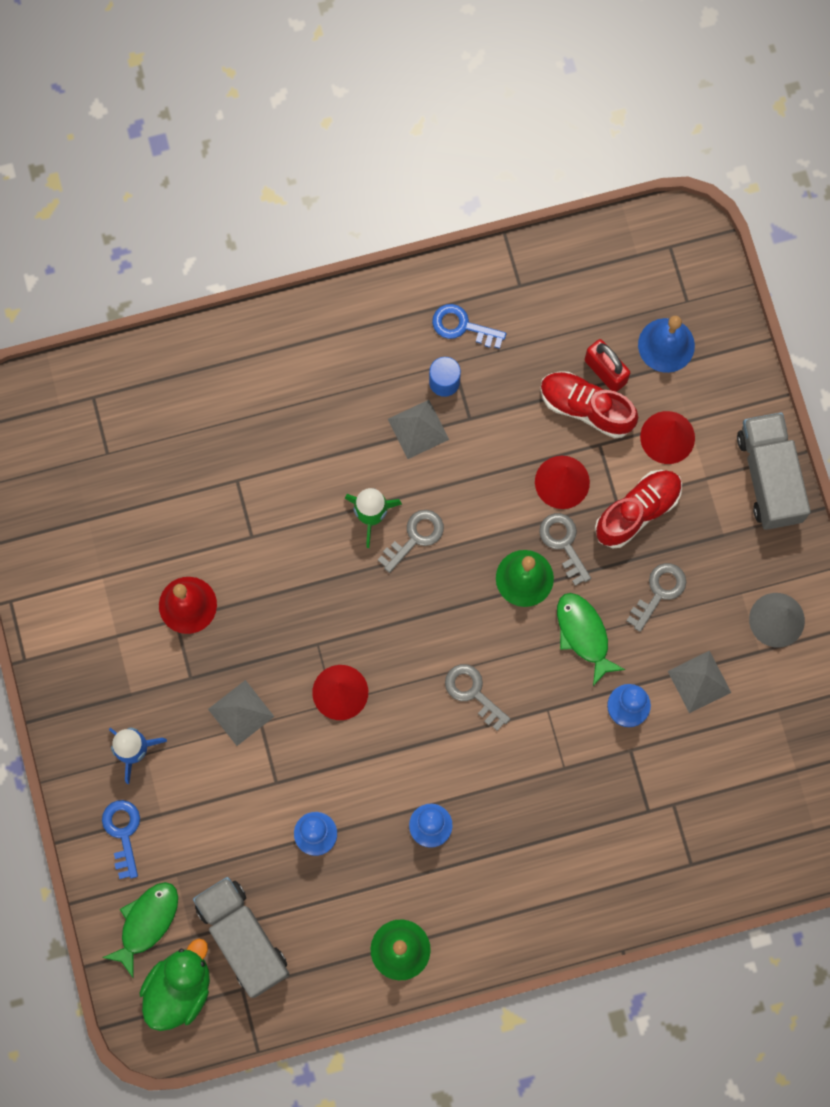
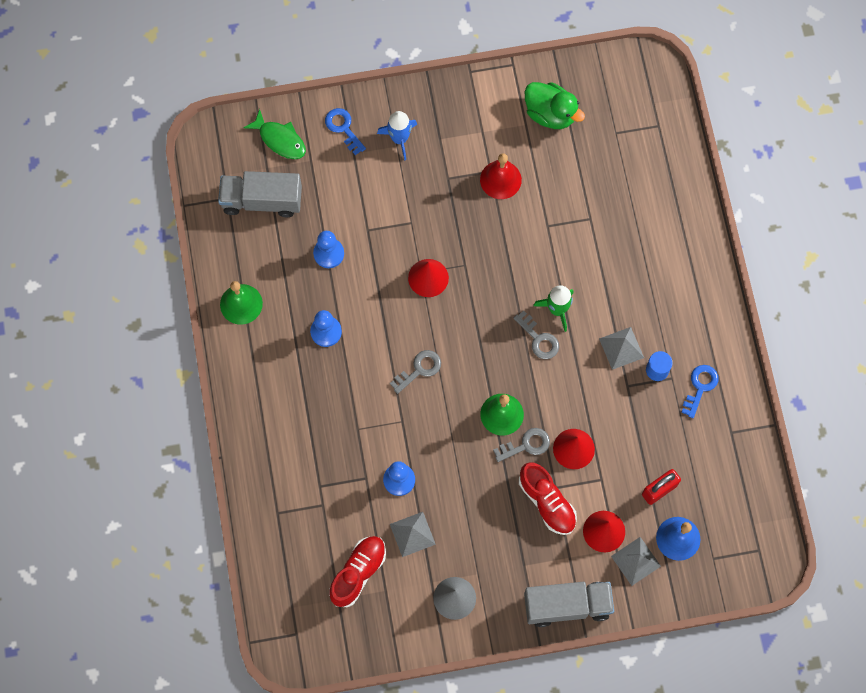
camera: 95 degrees right, 5 degrees down
(123, 832) = (343, 128): blue key -> blue key turned 120 degrees counterclockwise
(179, 988) = (233, 158): green duck -> green duck (550, 114)
(241, 712) = (420, 210): grey pyramid -> grey pyramid (636, 561)
(243, 938) = (262, 201): grey truck -> grey truck turned 150 degrees counterclockwise
(583, 634) = (455, 453): green fish -> none
(586, 408) = (631, 472): red shoe -> red shoe (358, 573)
(659, 592) = (483, 512): grey key -> none

